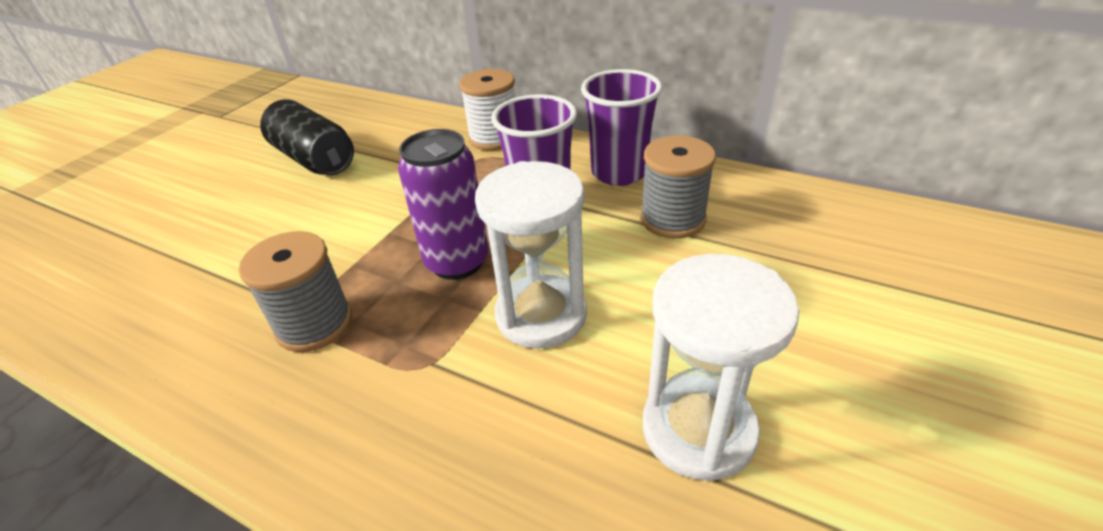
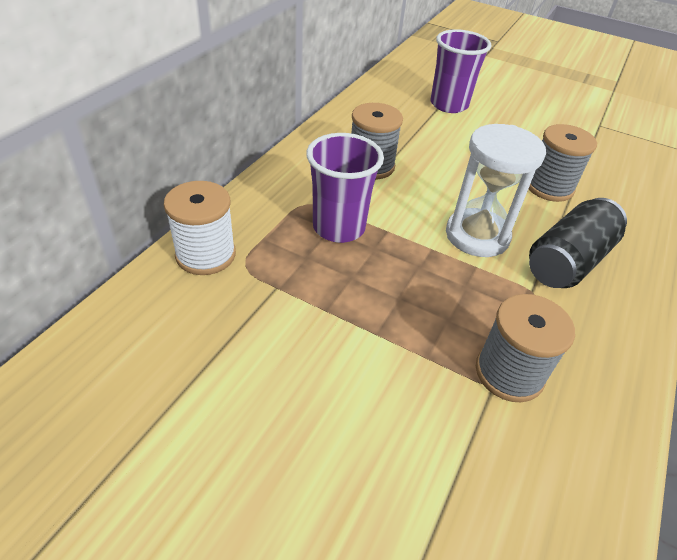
camera: 95 degrees left, 5 degrees up
(314, 159) = (189, 444): black can -> black can (568, 261)
(457, 262) = (421, 280): purple can -> none
(619, 172) = (301, 181): purple cup -> purple cup (449, 105)
(698, 429) = (549, 187): white hourglass -> grey spool

